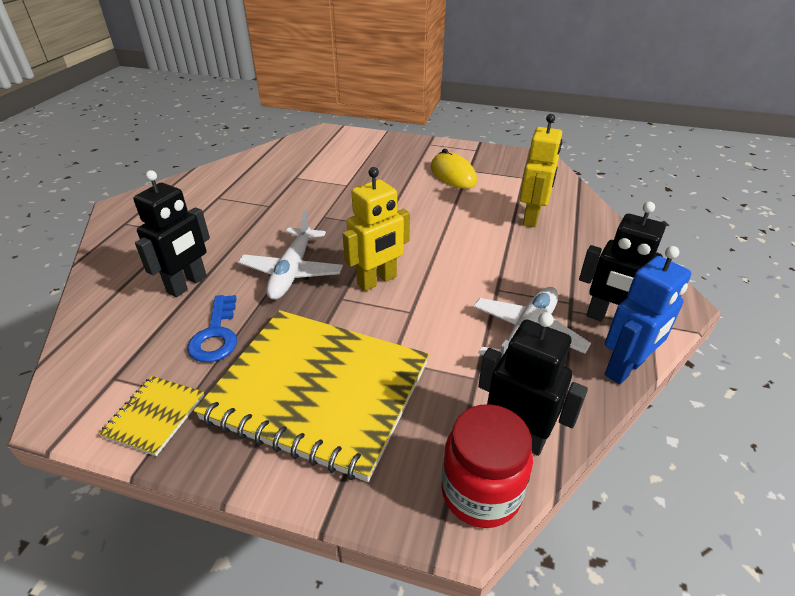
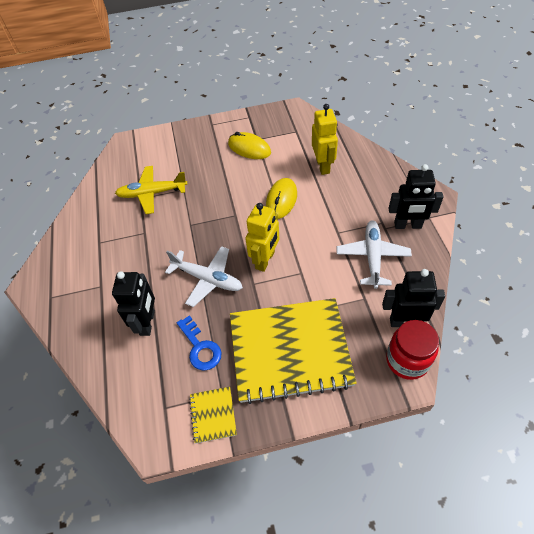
camera: 25 degrees left, 15 degrees up
(292, 271) = (207, 279): white plane -> white plane turned 45 degrees counterclockwise
(311, 177) = (152, 193): none -> yellow plane
(450, 231) = (281, 200): none -> yellow mouse
(625, 368) = (431, 254): blue robot -> none

